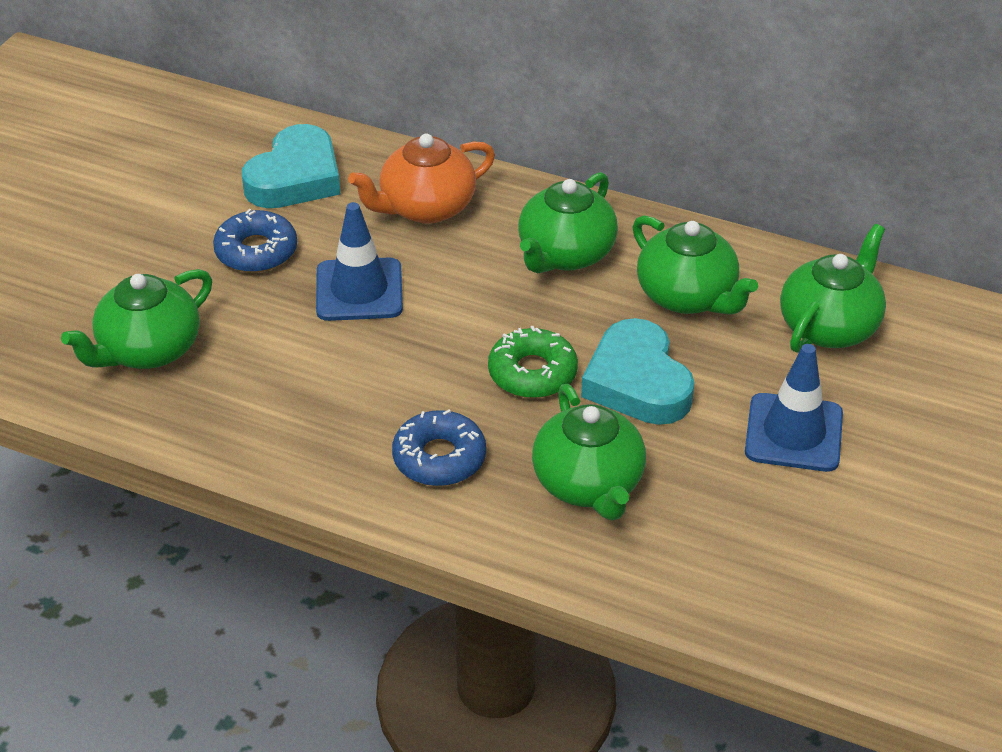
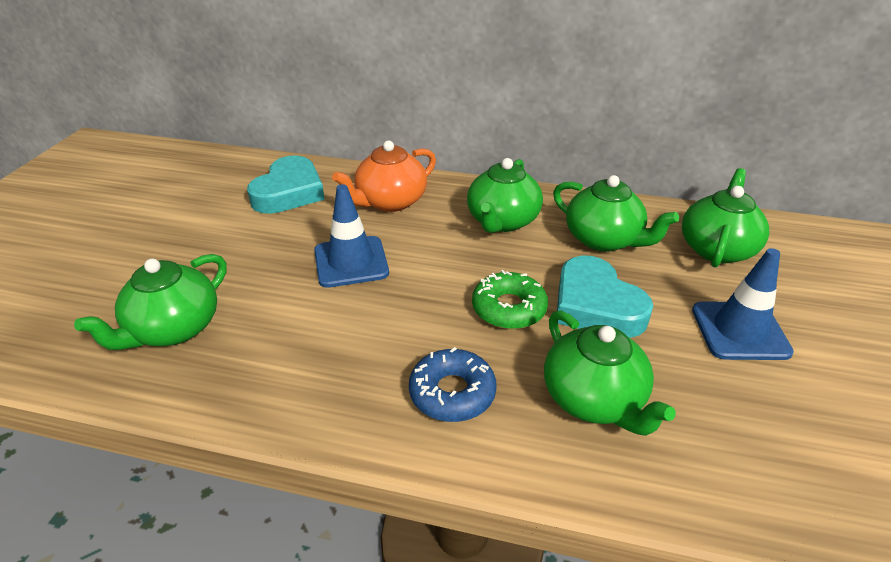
camera: 10 degrees left, 5 degrees down
(256, 251) = (264, 243): blue donut -> none

